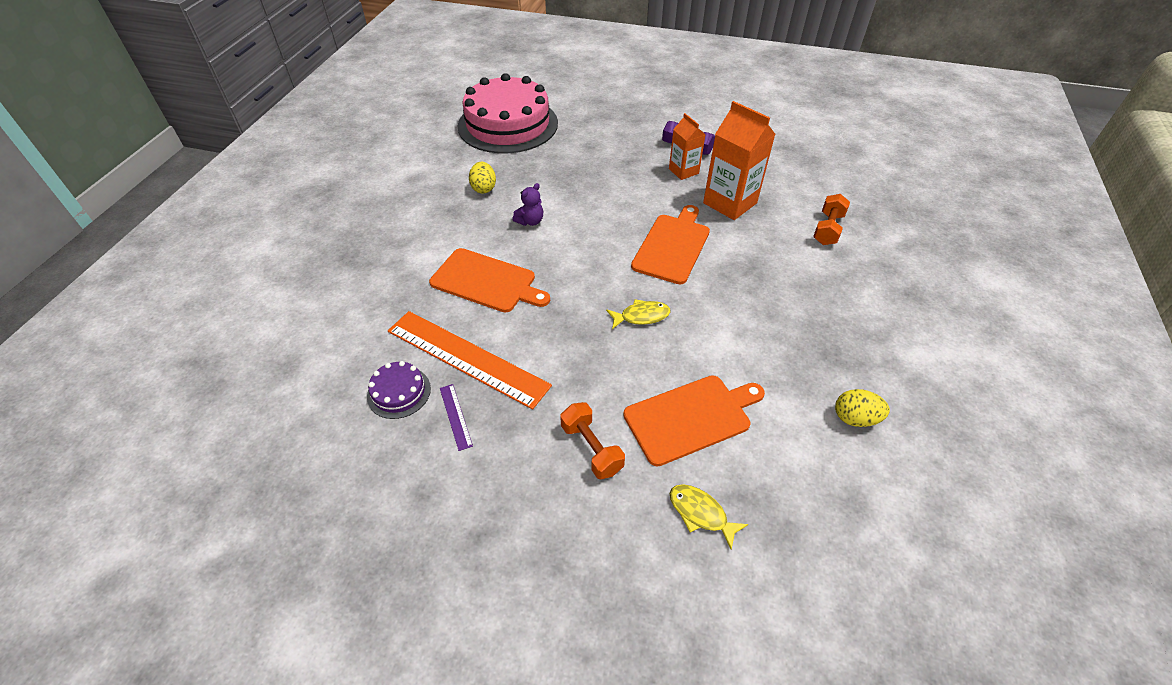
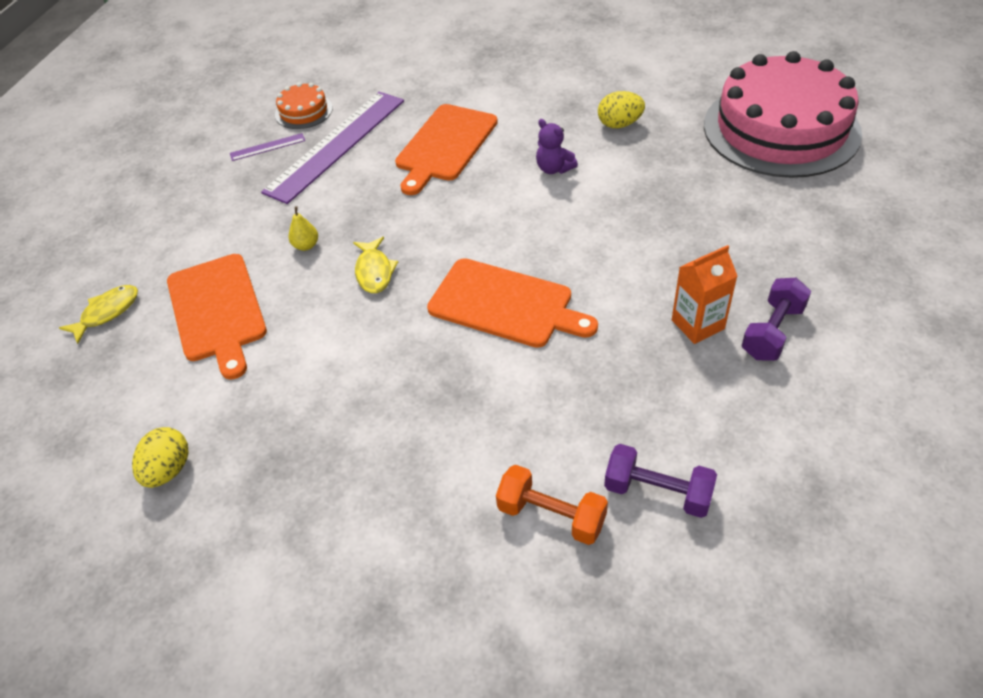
camera: 95 degrees right, 0 degrees up
(399, 392) = (303, 111): purple cake -> orange cake
(467, 358) = (336, 145): orange ruler -> purple ruler
(591, 448) = (204, 235): orange dumbbell -> none
(609, 364) = (306, 245): none -> yellow pear
(730, 203) = (615, 380): orange carton -> none
(801, 193) = (657, 492): none -> purple dumbbell

